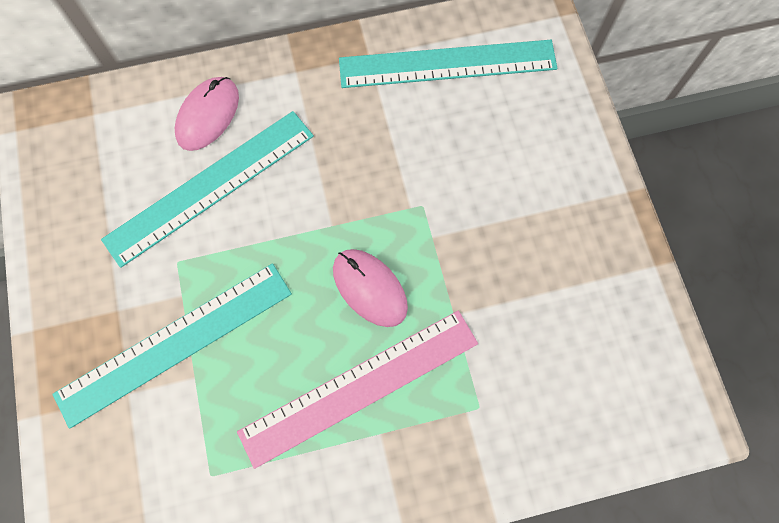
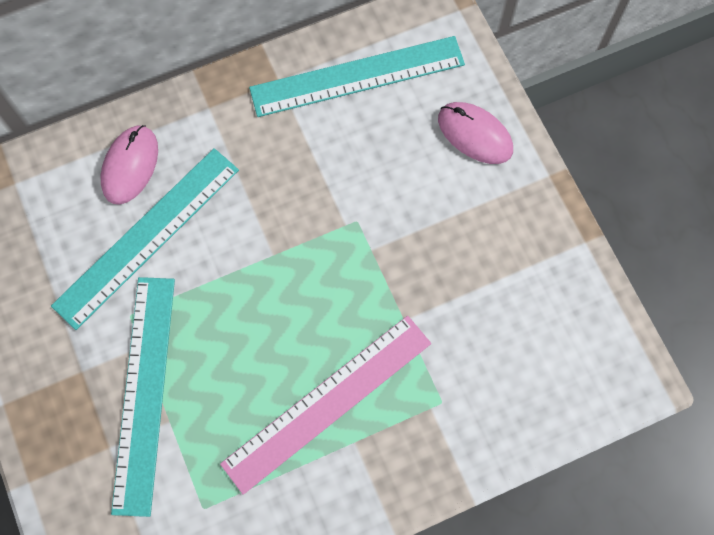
camera: 10 degrees left, 0 degrees up
(175, 343) = (144, 392): turquoise ruler -> turquoise ruler turned 45 degrees counterclockwise
(369, 288) = (320, 309): pink mouse -> pink mouse (475, 134)

